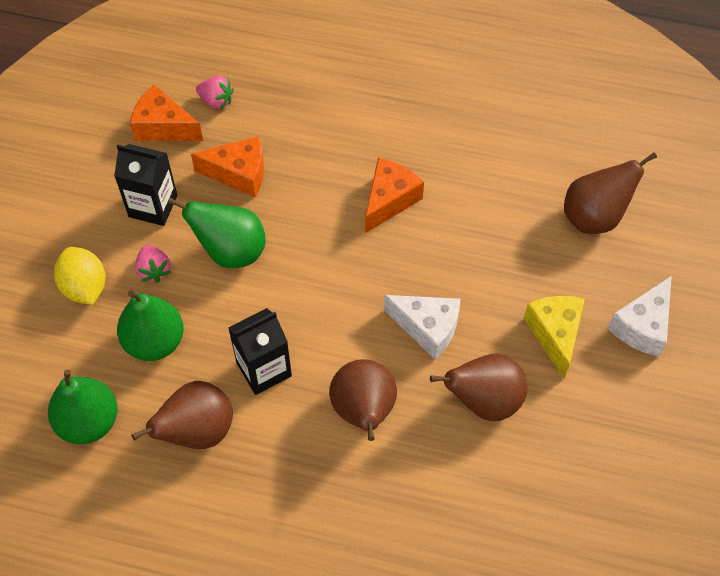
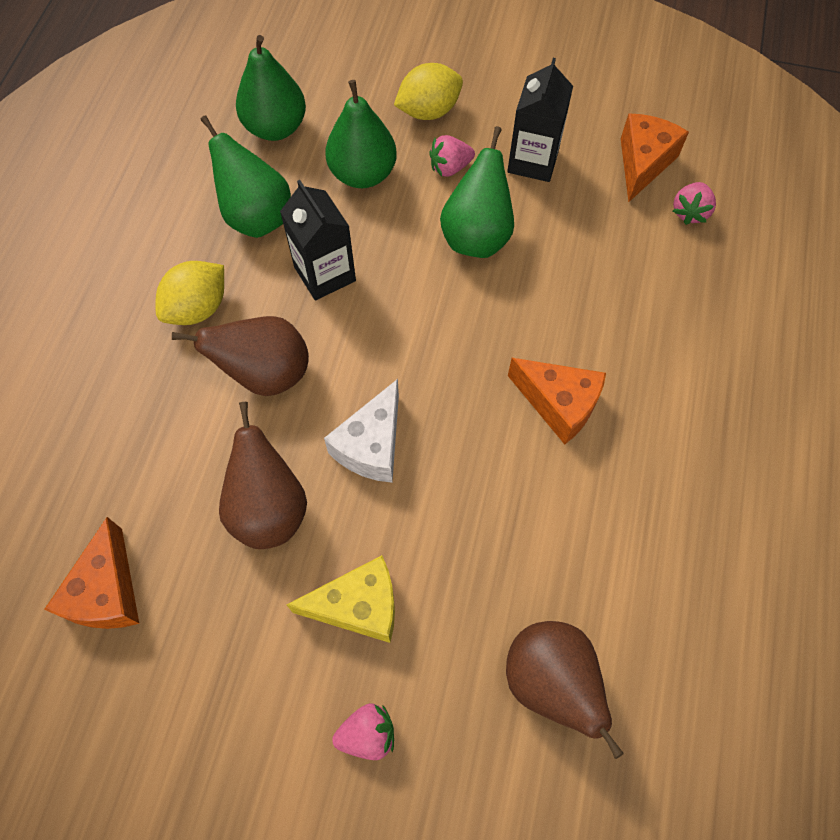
camera: 90 degrees right, 5 degrees up
(197, 431) = (257, 217): brown pear -> green pear
(239, 174) = (584, 240): orange cheese -> orange cheese (107, 592)
(296, 474) = (198, 308): none -> yellow lemon
(642, 326) = (367, 734): white cheese -> pink strawberry

